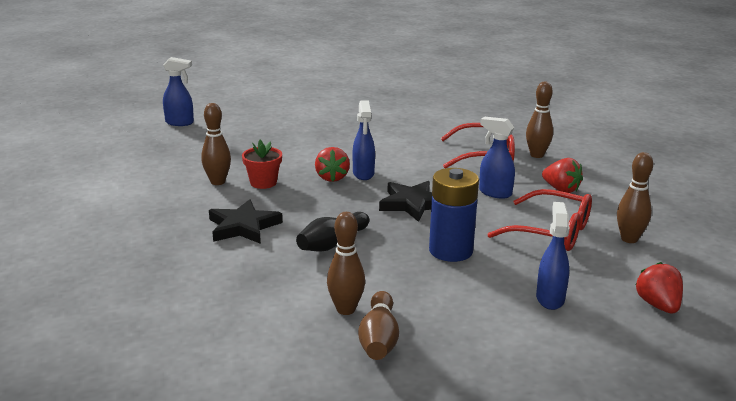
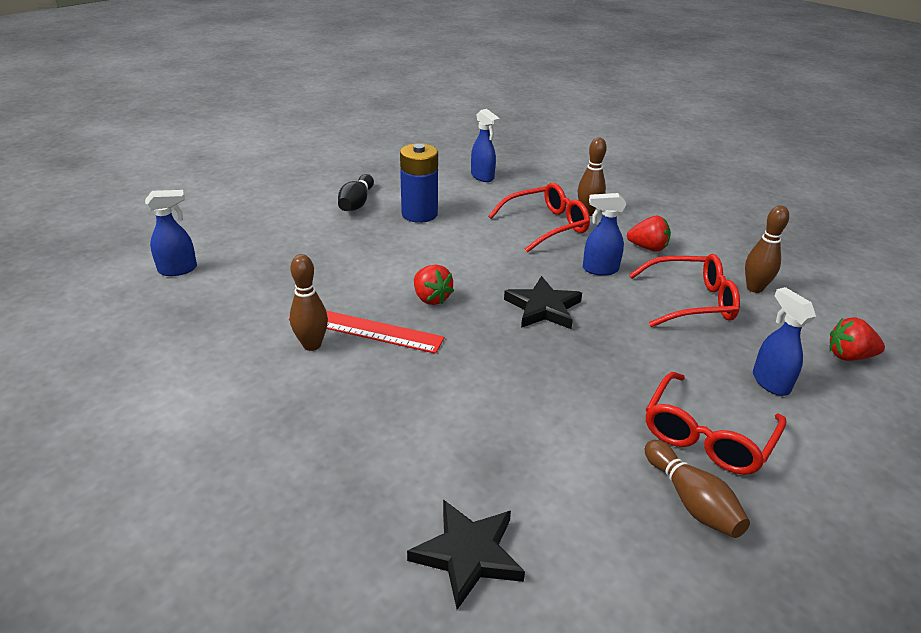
camera: 30 degrees left, 10 degrees up
(243, 227) = (405, 401): black star -> black star (468, 554)
(263, 183) = (365, 329): red flower pot -> red ruler
(332, 243) = (521, 389): black bowling pin -> black bowling pin (356, 203)
(346, 309) = (623, 475): brown bowling pin -> none
(363, 174) = (458, 283): blue spray bottle -> blue spray bottle (482, 177)
(444, 311) = (707, 436): none -> red glasses
(450, 251) = (635, 356): blue battery -> blue battery (419, 214)
(658, 305) = (849, 356): red strawberry -> red strawberry turned 45 degrees counterclockwise

